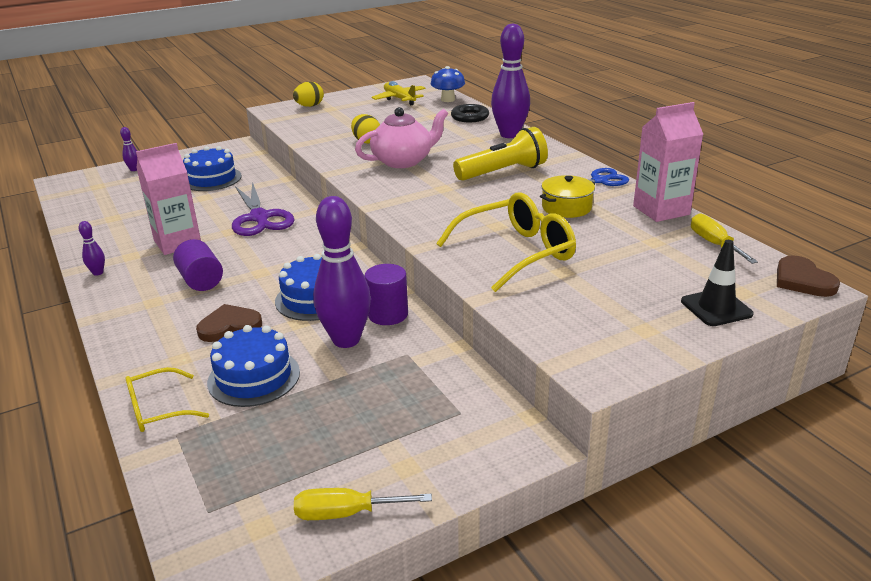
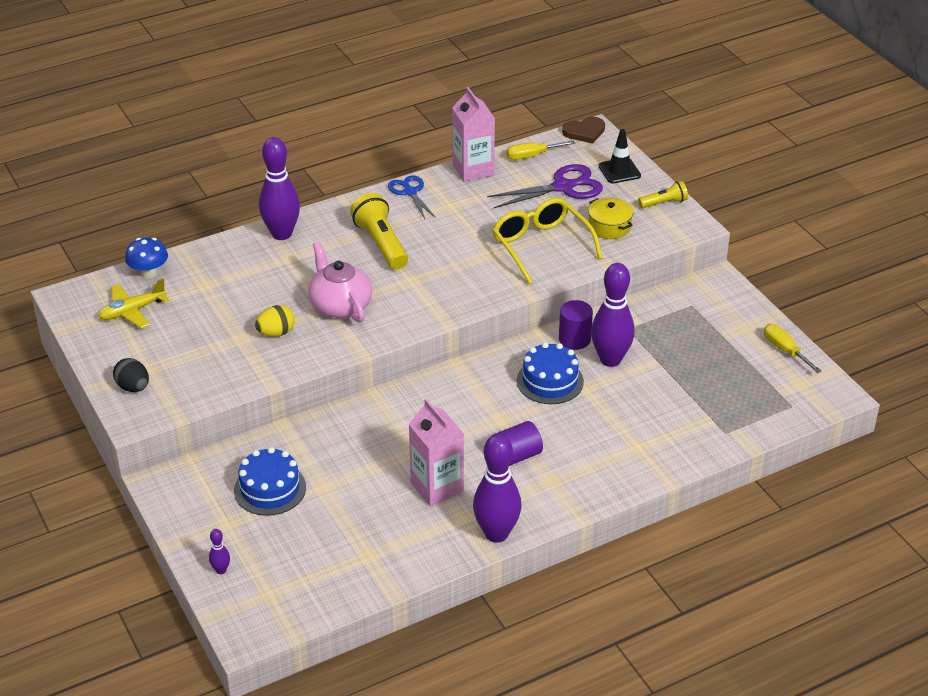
camera: 90 degrees left, 10 degrees up
(98, 273) = (496, 534): purple bowling pin -> purple bowling pin, size x2.34
(158, 410) = (701, 447): yellow glasses -> none
(229, 326) = (592, 426): brown heart -> none
(254, 377) = (660, 403): blue cake -> none
(259, 218) = (386, 434): purple scissors -> purple scissors (563, 187)
(309, 106) = (133, 387): yellow egg -> black egg
(346, 513) = (785, 350): yellow screwdriver -> yellow screwdriver turned 150 degrees clockwise
(470, 117) = (217, 258): black ring -> none
(566, 207) = (462, 215): yellow pot -> yellow pot (609, 227)
(649, 346) = (664, 203): none -> yellow flashlight

